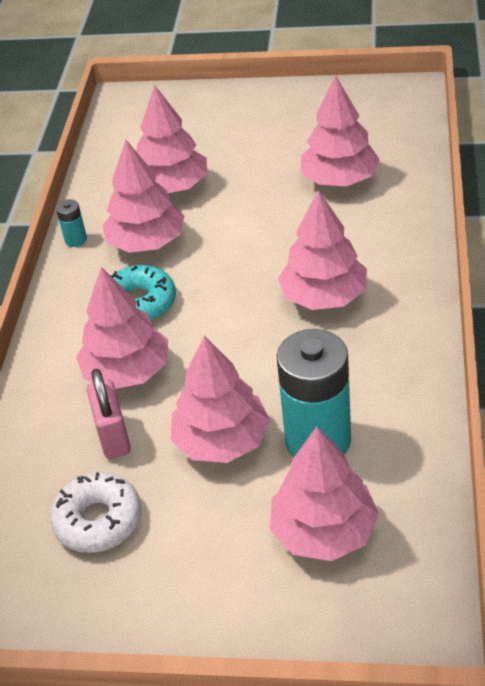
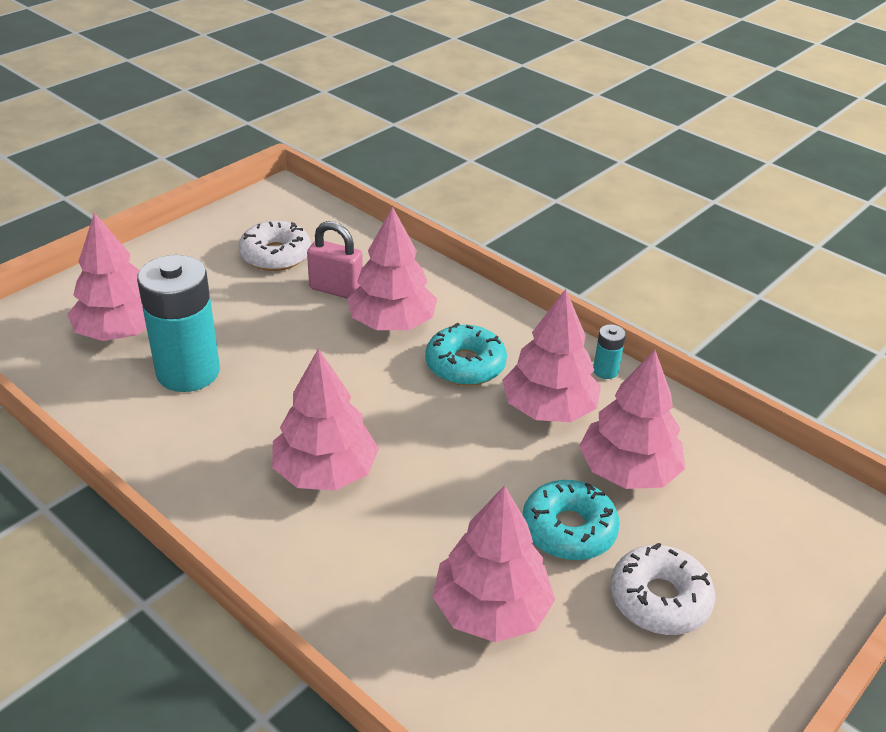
camera: 120 degrees right, 5 degrees down
(222, 441) = (259, 331): pink tree -> none
(249, 184) = (568, 529): none -> turquoise donut
(261, 137) = (659, 599): none -> white donut

